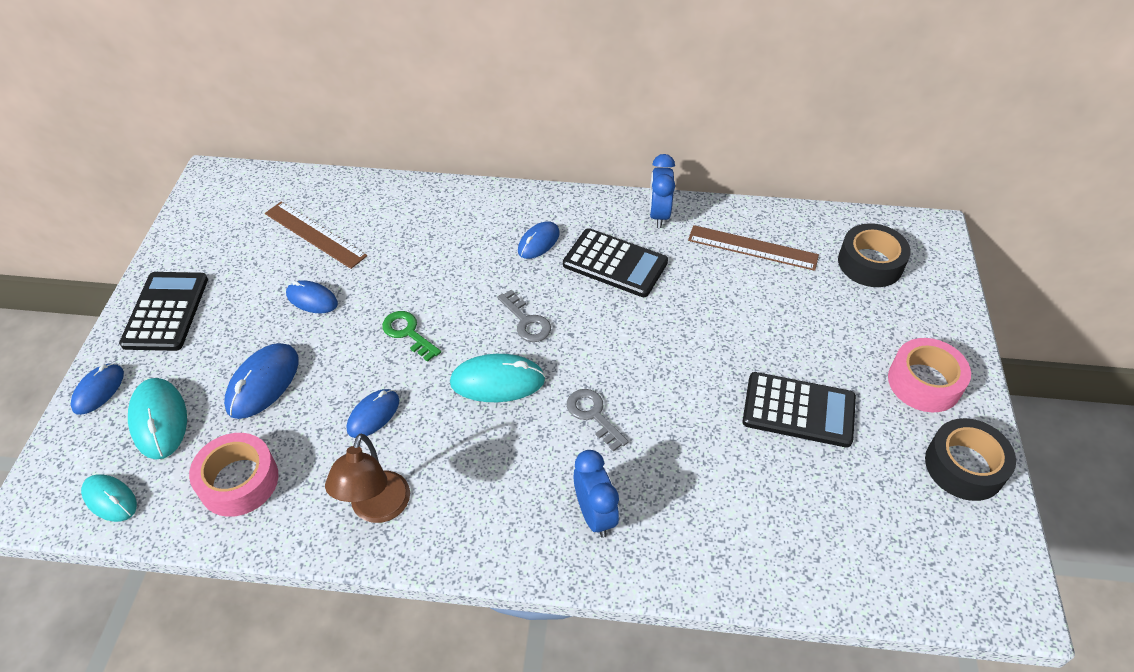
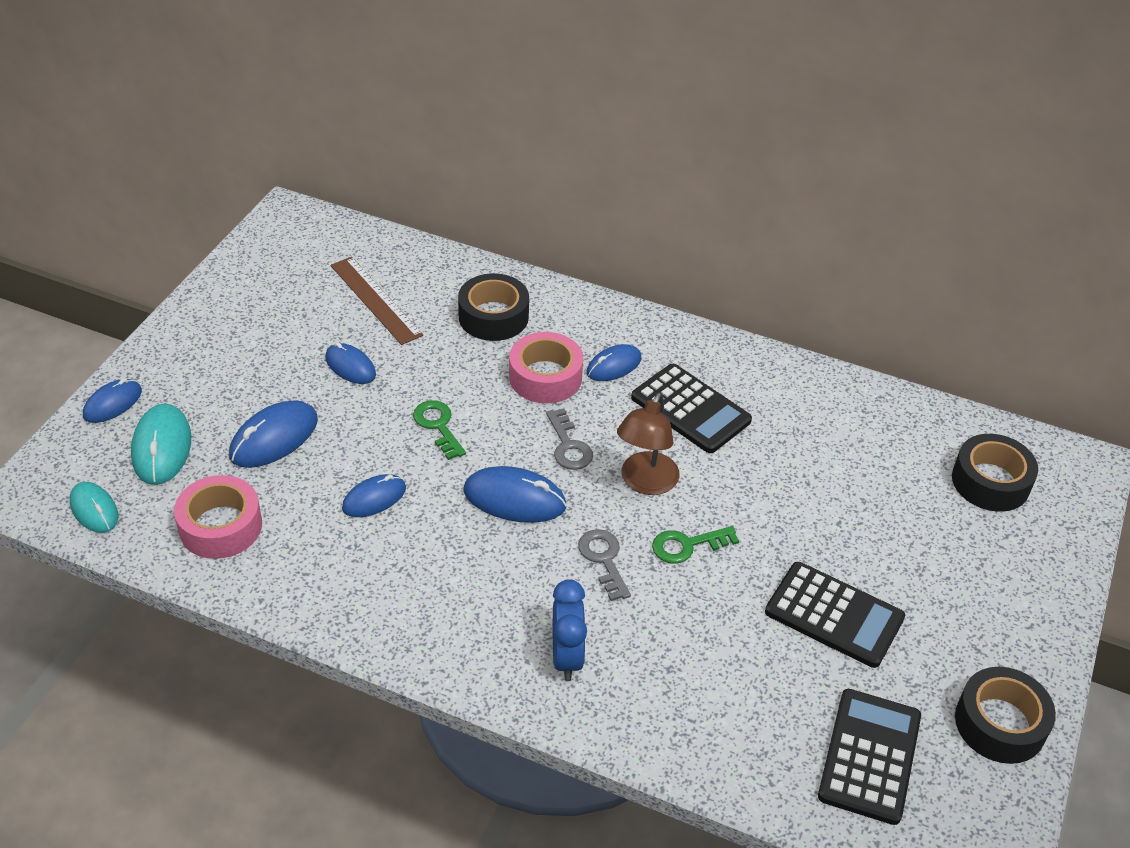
camera: 15 degrees right, 5 degrees down
(166, 311) = (200, 342): black calculator -> black calculator (869, 756)
(377, 509) = (347, 590): brown lamp -> brown lamp (645, 483)
(422, 225) = (493, 317): none -> black tape
(497, 381) = (514, 499): turquoise mouse -> blue mouse
(657, 382) = (687, 545): none -> green key
(659, 215) = (762, 368): blue clock -> none
(752, 248) = (857, 431): brown ruler -> none
(924, 382) = (994, 625): pink tape -> pink tape (545, 377)

